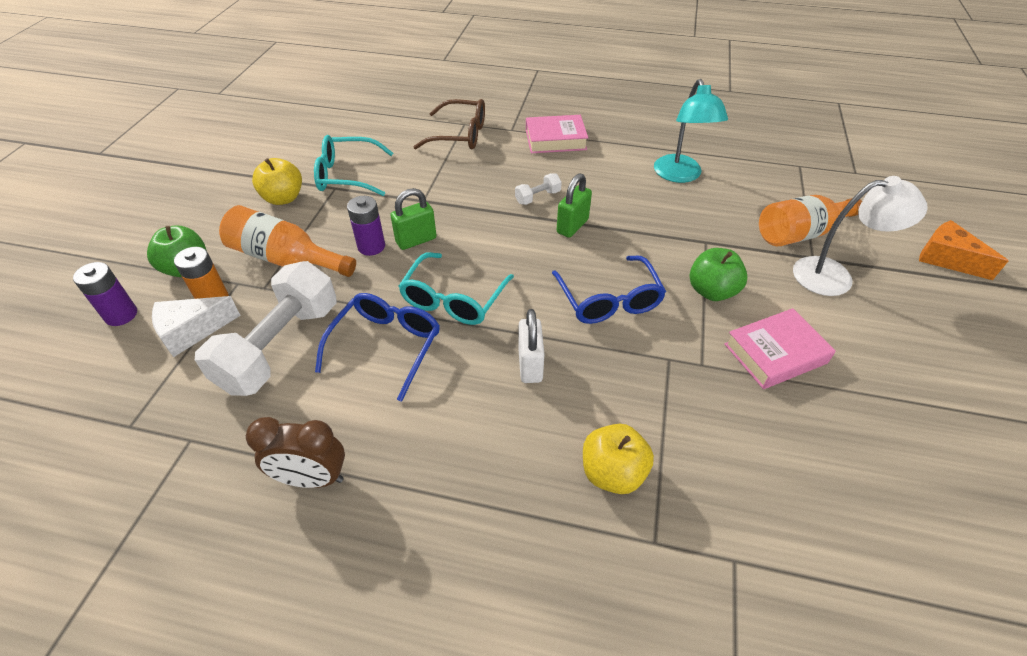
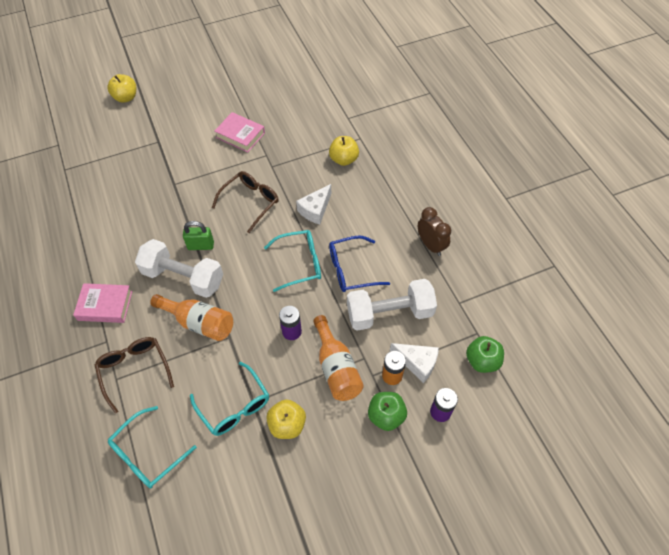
camera: 125 degrees left, 10 degrees up
(373, 119) = (147, 454): none -> turquoise glasses
(416, 240) = (269, 312): green padlock -> none
(530, 365) = (315, 210): white padlock -> white cheese
(537, 197) = (183, 277): white dumbbell -> white dumbbell, size x2.41
(555, 139) = (105, 305): pink book -> pink book turned 45 degrees counterclockwise
(609, 300) = (250, 202): blue glasses -> brown glasses
(680, 175) = (111, 219): turquoise lamp -> none
(712, 291) = (214, 168): green apple -> green apple (482, 361)
(801, 234) = (140, 150): orange bottle -> orange bottle (199, 323)
(834, 276) = (169, 130): white lamp -> none
(947, 258) = (126, 97): orange cheese -> yellow apple

